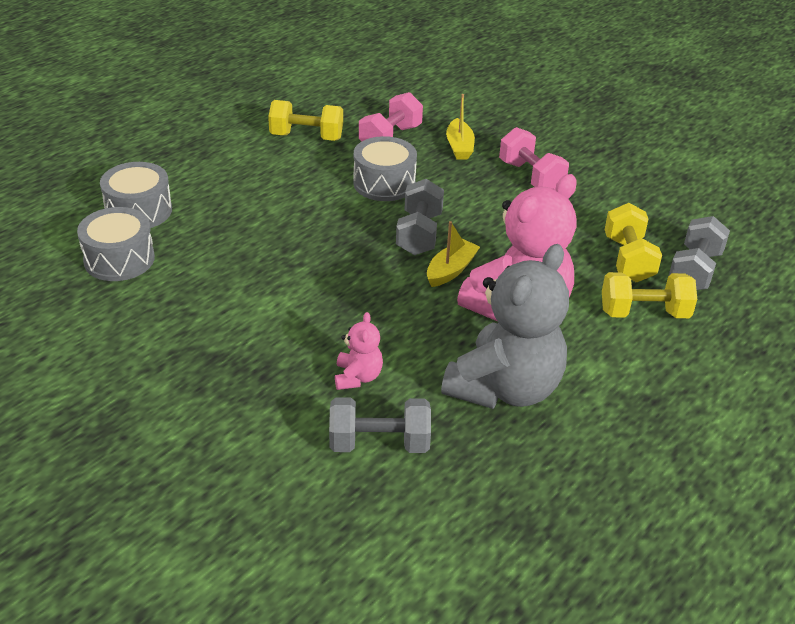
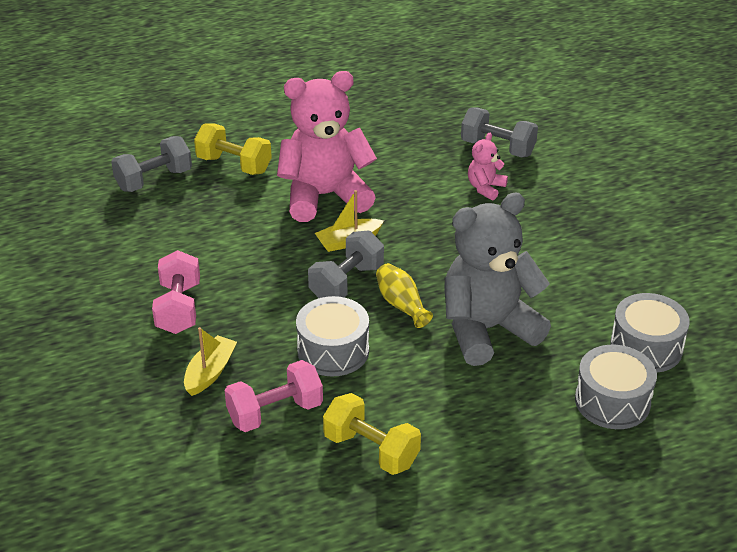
camera: 150 degrees left, 0 degrees up
(357, 231) = (401, 304): none -> yellow vase
(505, 388) = (387, 152): grey teddy bear -> grey teddy bear (487, 329)
(628, 259) = (193, 204): yellow dumbbell -> none

